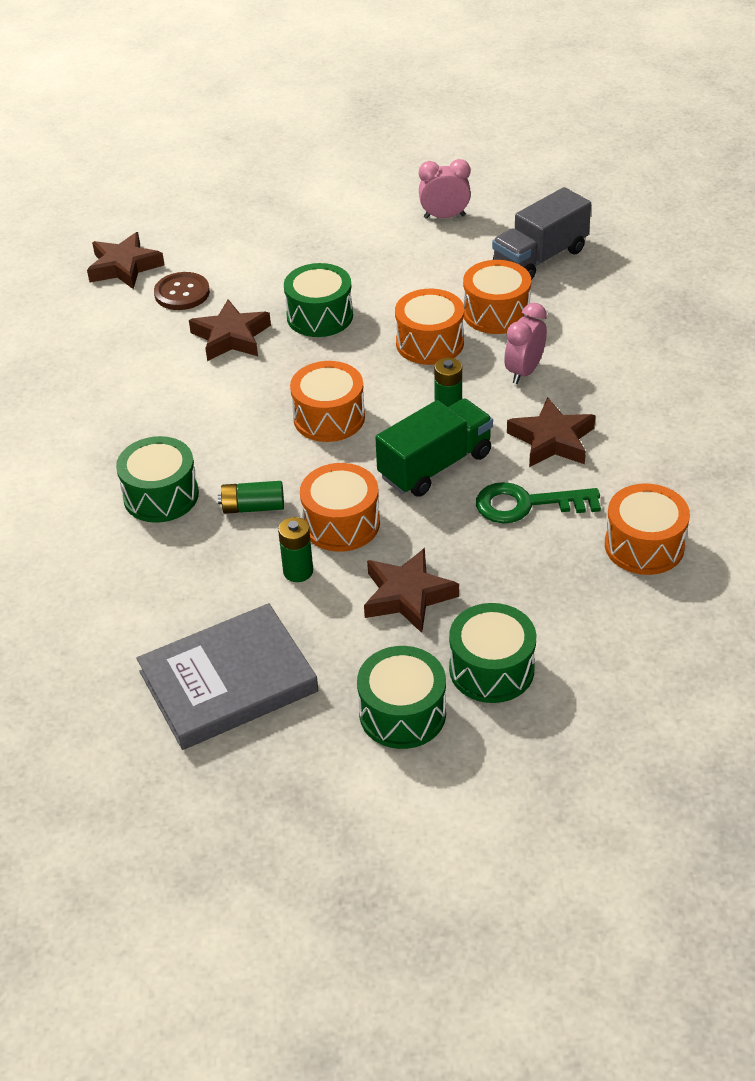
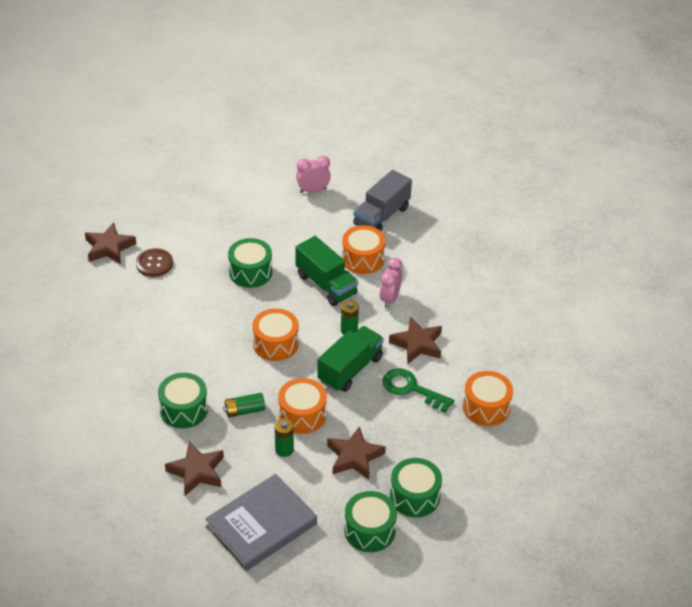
camera: 15 degrees left, 0 degrees up
(231, 337) = (197, 293): brown star -> brown star (197, 471)
(429, 343) = (326, 284): orange drum -> green truck
(527, 504) = (411, 389): green key -> green key turned 45 degrees clockwise

